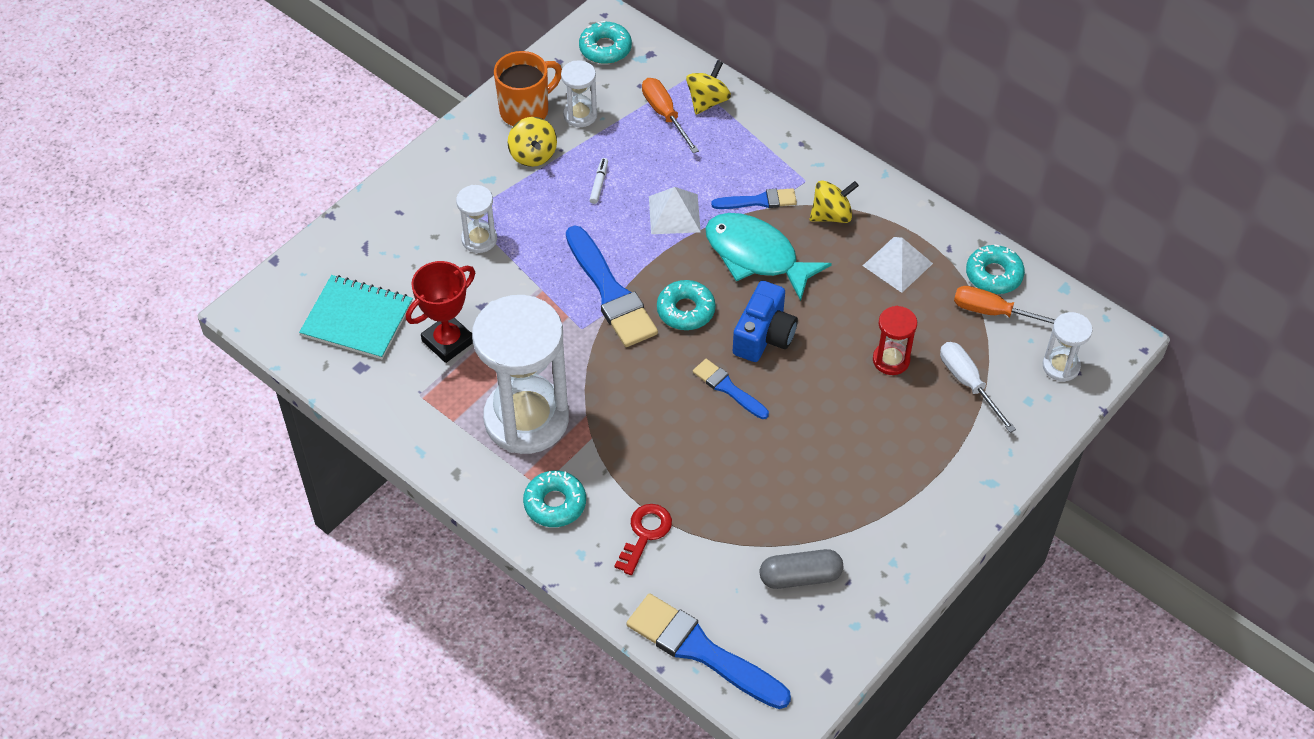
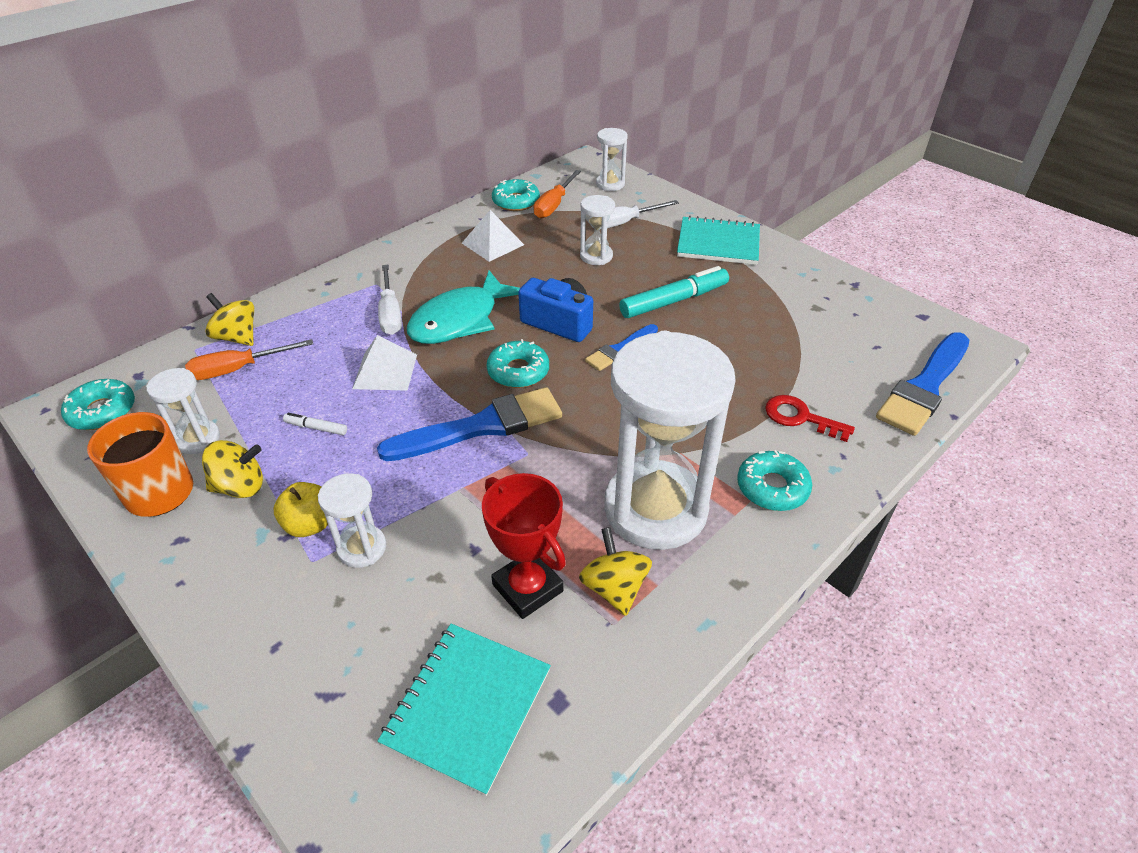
camera: 85 degrees left, 10 degrees down
(499, 204) = (310, 524): none -> yellow apple
(759, 201) = (390, 313): blue brush -> white screwdriver
(800, 577) = (828, 322): grey capsule -> none
(817, 434) = (674, 301): none -> turquoise marker
(831, 215) = (424, 273): yellow spinning top -> yellow spinning top (614, 588)
(891, 360) = (596, 256): red hourglass -> white hourglass
(942, 479) = (718, 243): none -> turquoise notebook

